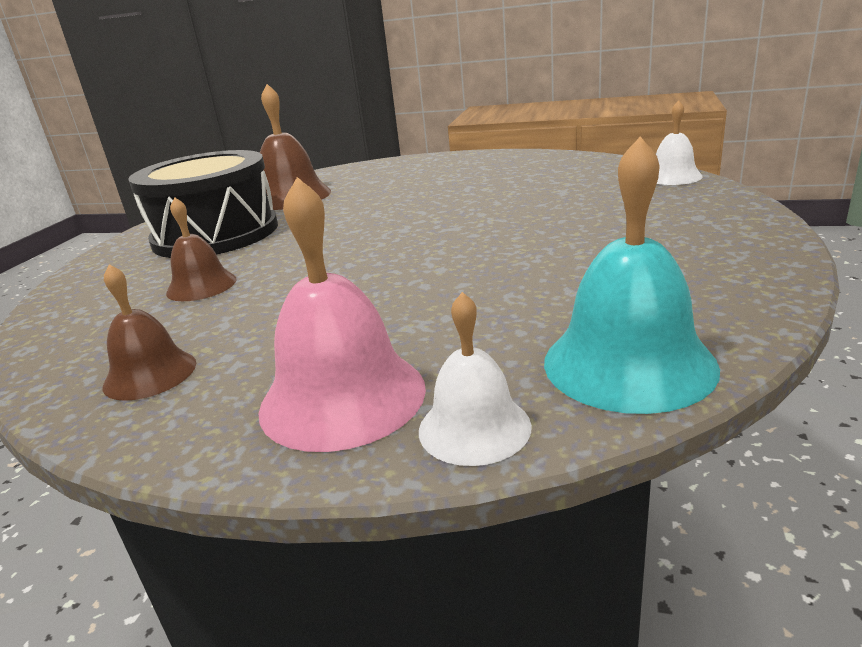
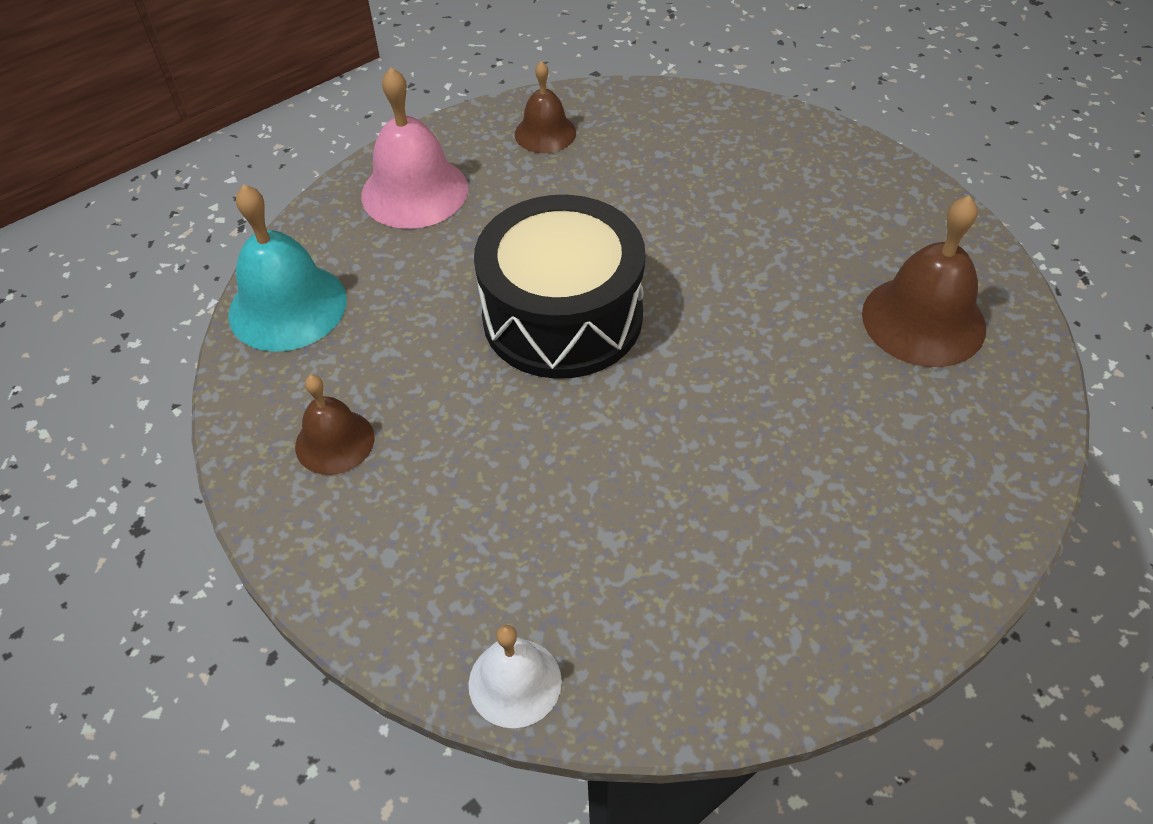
camera: 125 degrees right, 25 degrees up
(201, 286) = (678, 182): brown bell -> brown bell (334, 441)
(216, 234) = (829, 223): black drum -> black drum (562, 316)
(474, 427) = (326, 221): white bell -> none

